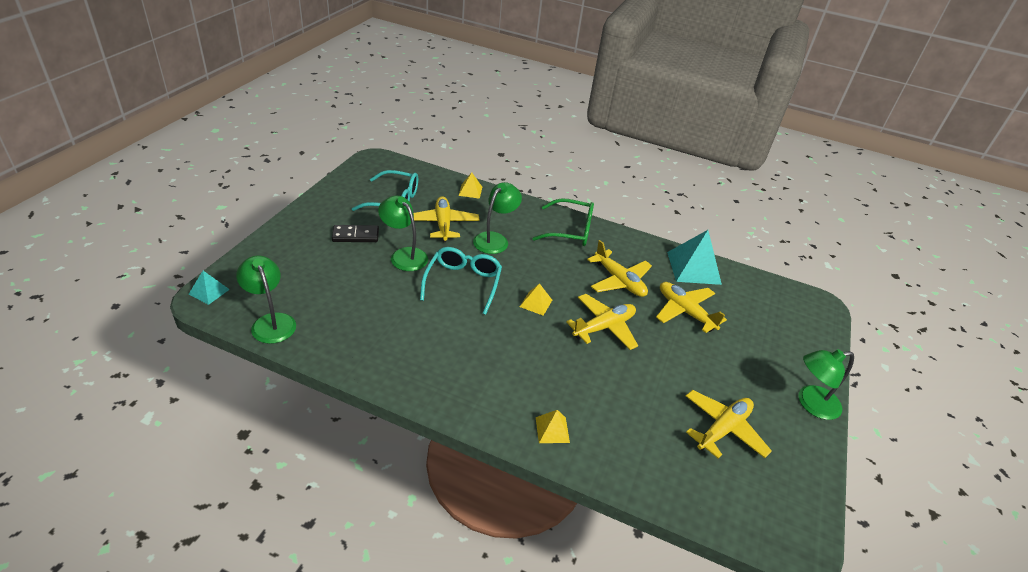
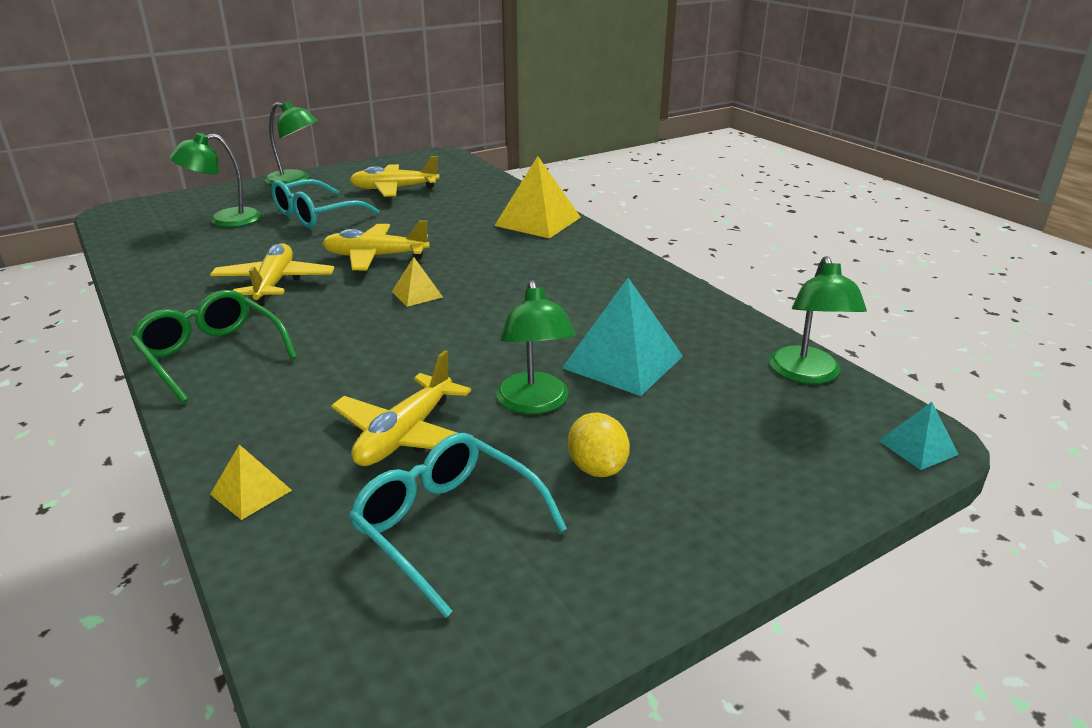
camera: 140 degrees left, 10 degrees down
(355, 235) = (597, 468): black domino -> yellow lemon
(463, 283) = (483, 339): turquoise glasses -> turquoise glasses (316, 215)
(495, 239) = (351, 380): green lamp -> green lamp (224, 220)
(552, 429) = (538, 221): yellow pyramid -> yellow pyramid, size x1.97
(685, 311) = (263, 243): yellow plane -> none
(694, 268) = (156, 268): turquoise pyramid -> turquoise pyramid (623, 361)

